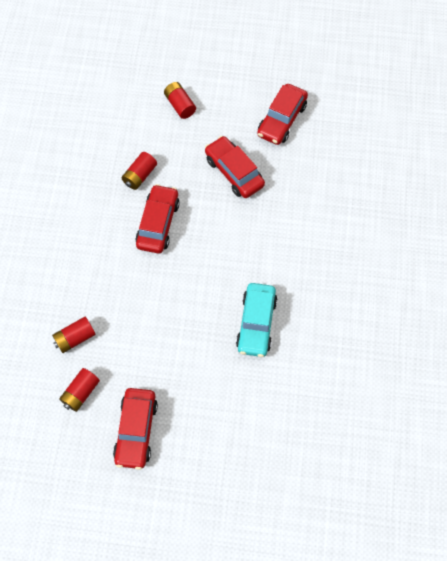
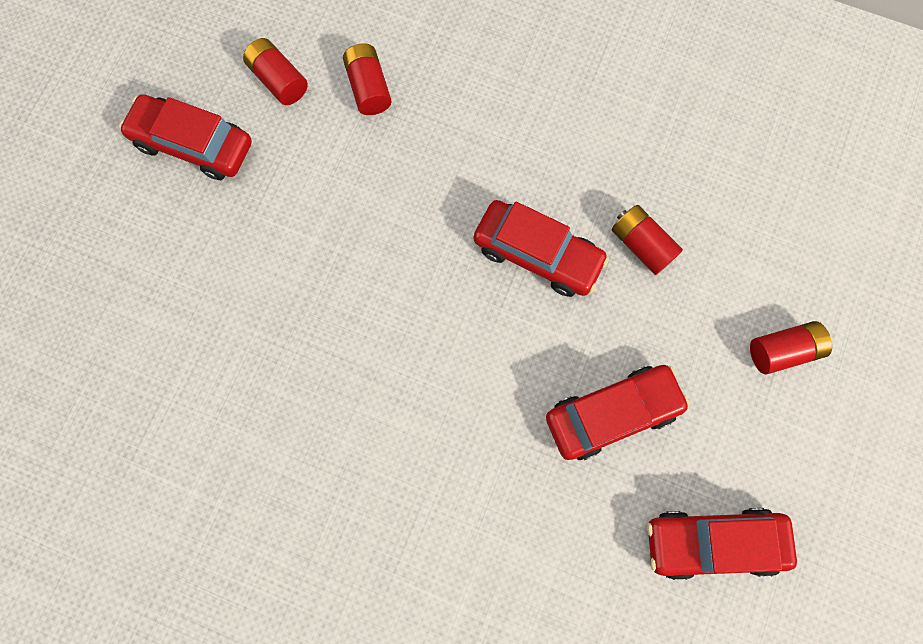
camera: 105 degrees right, 10 degrees up
(256, 323) = (304, 370): turquoise car -> none
(282, 120) = (713, 542): red car -> red car turned 45 degrees counterclockwise

